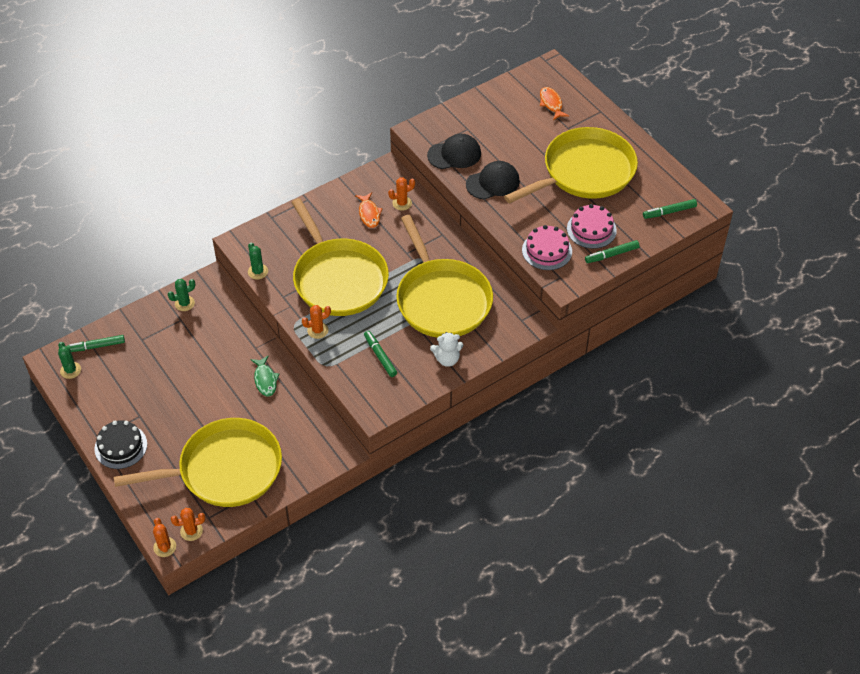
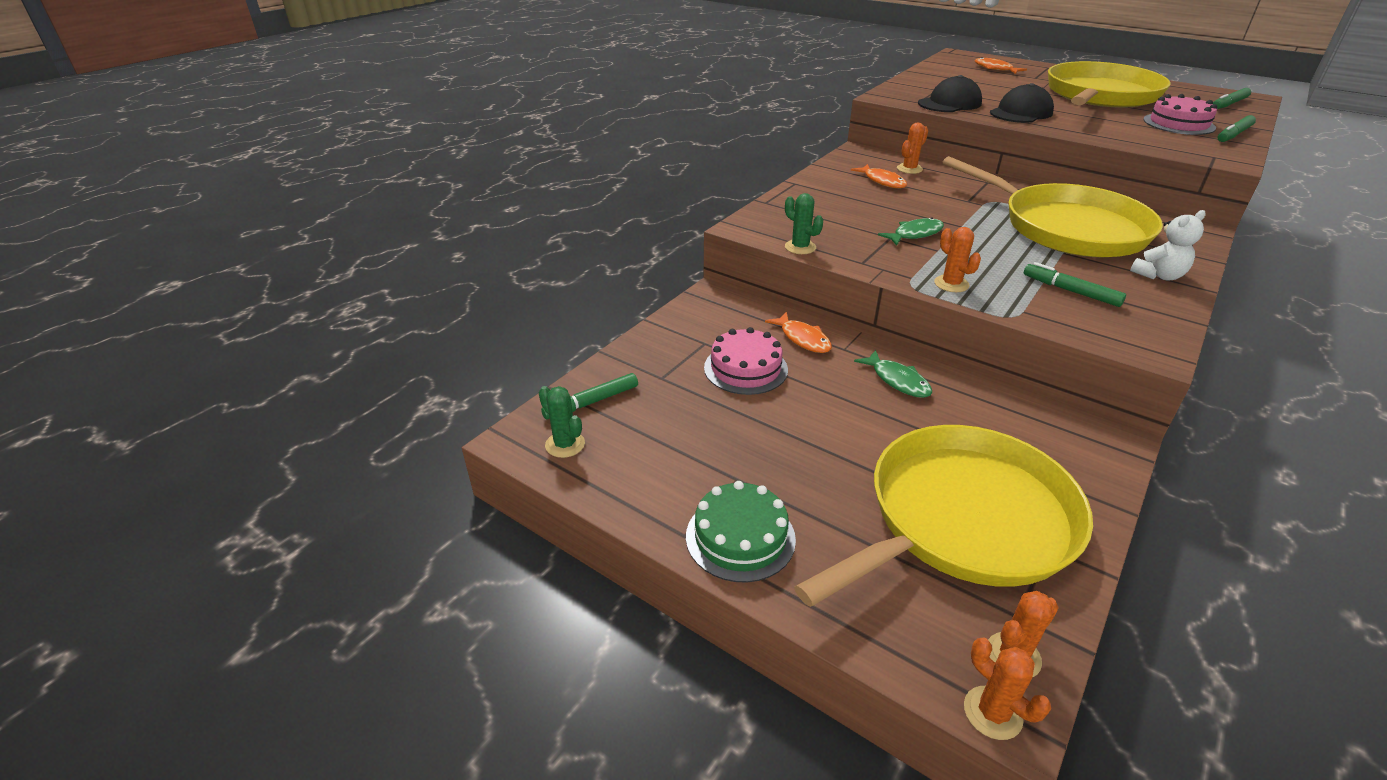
camera: 20 degrees left, 15 degrees down
(121, 446) = (740, 537): black cake -> green cake
(184, 303) = (696, 325): green cactus -> none
(237, 333) = (803, 339): none -> orange fish
(317, 330) = (951, 284): orange cactus -> orange cactus turned 75 degrees counterclockwise
(338, 278) = (915, 234): yellow pan -> green fish
(547, 250) = (1162, 142): pink cake -> pink cake (745, 368)

